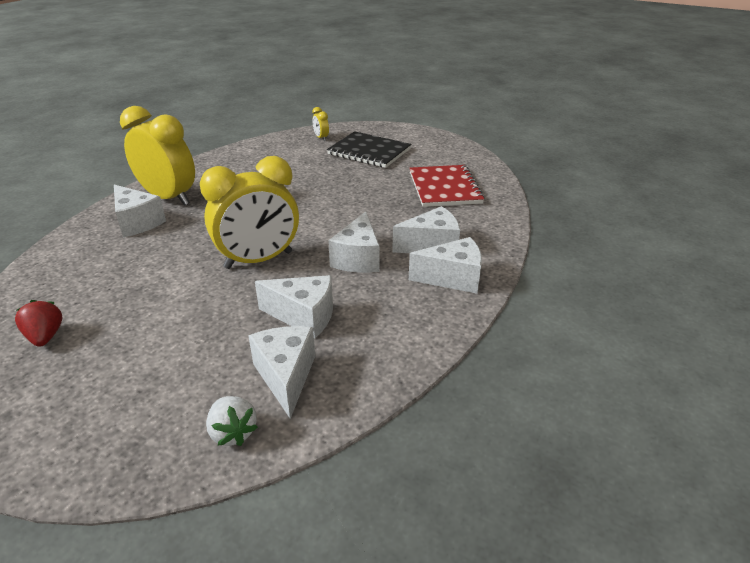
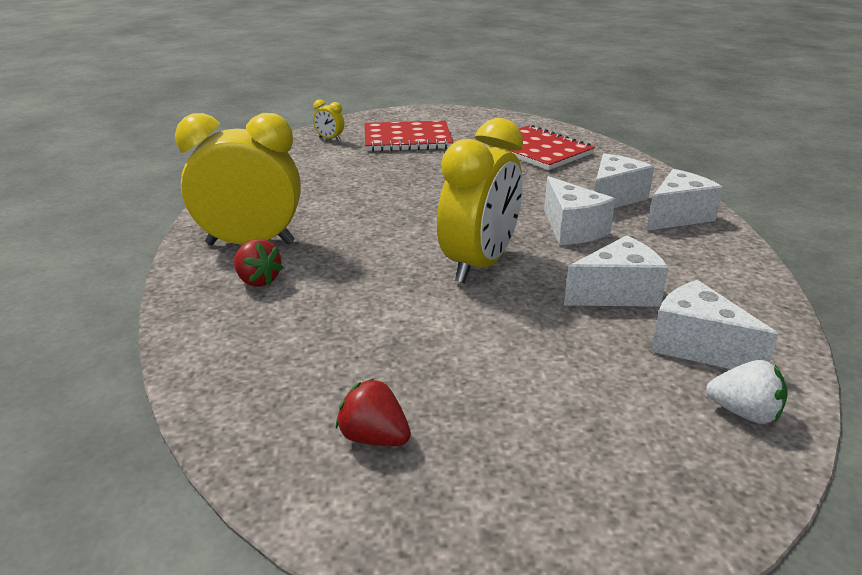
camera: 35 degrees left, 5 degrees down
(137, 222) = (258, 280): white cheese -> red strawberry
(369, 151) = (407, 139): black notebook -> red notebook

